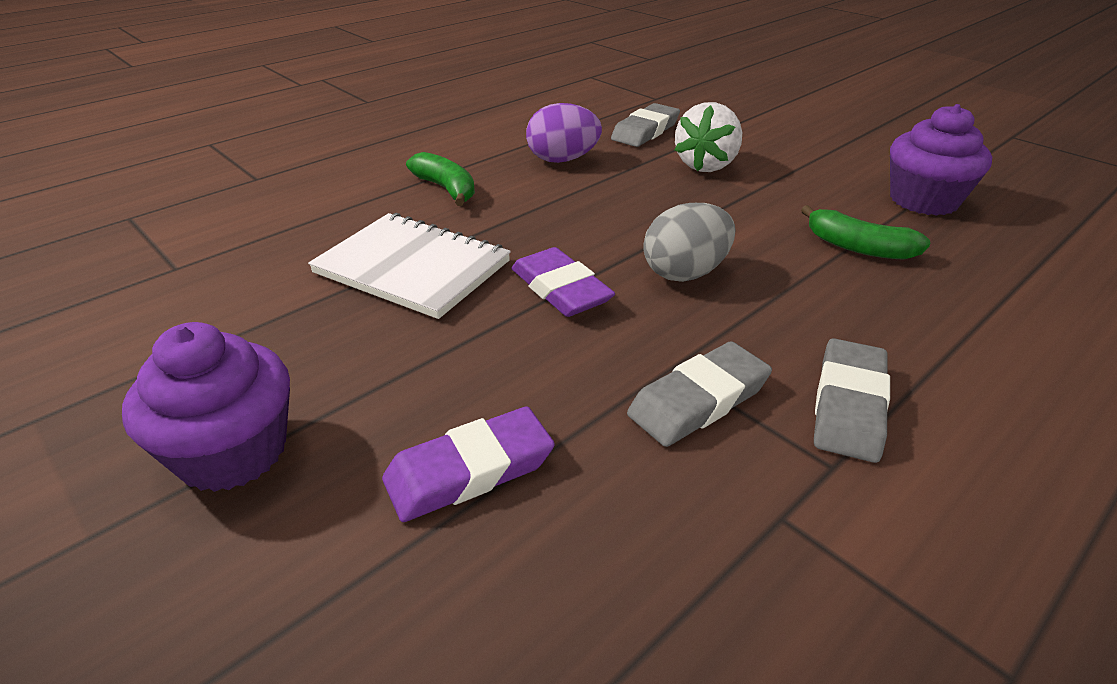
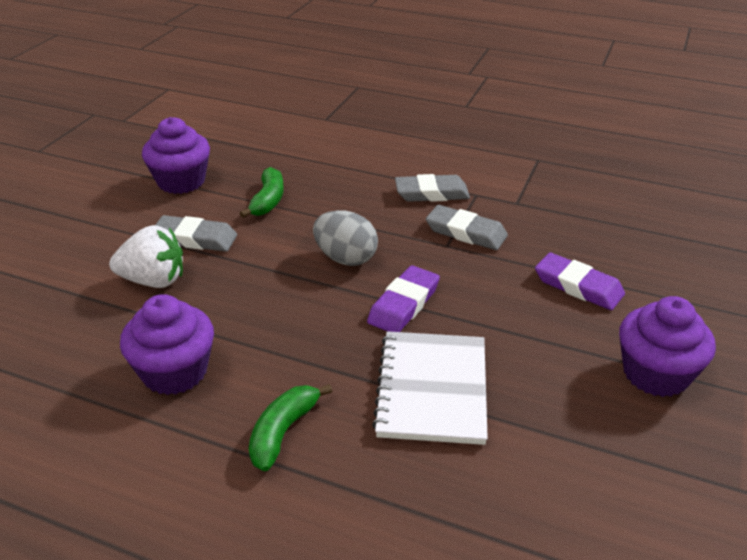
camera: 115 degrees left, 0 degrees up
(562, 160) = (175, 372): purple egg -> purple cupcake
(645, 131) = (73, 335): grey eraser -> grey eraser (195, 238)

